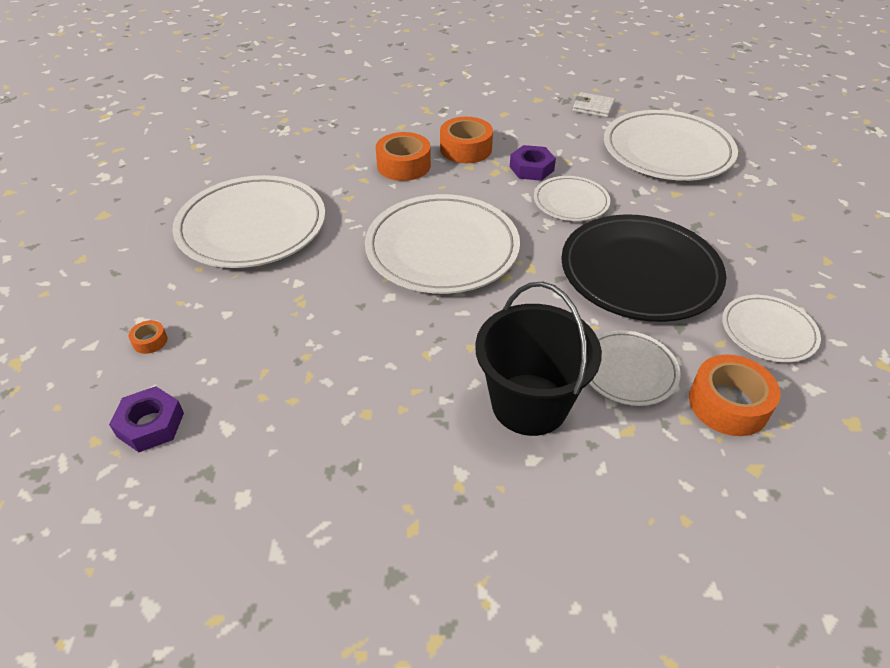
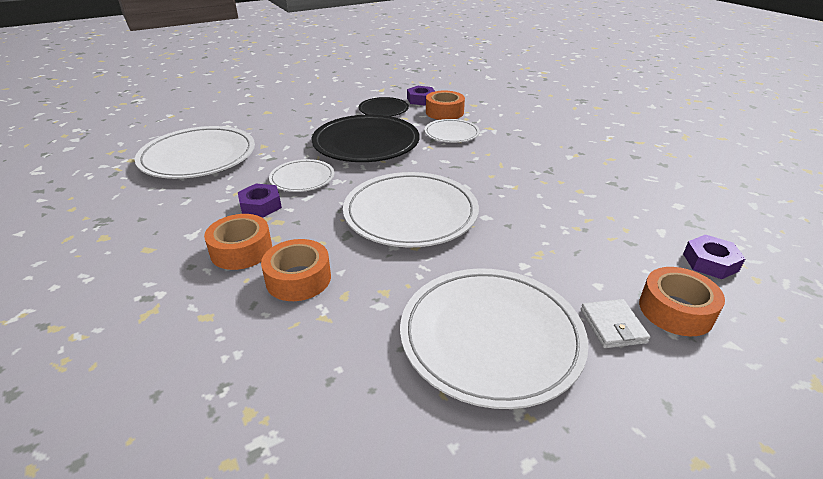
camera: 120 degrees left, 10 degrees down
(150, 341) = (675, 310): orange tape -> orange tape, size x2.15
(529, 404) = (507, 151): black bucket -> none
(593, 107) = (120, 201): white wallet -> white wallet (612, 326)
(768, 331) = (383, 110): white plate -> black plate
(808, 399) = (421, 100): none -> purple nut

